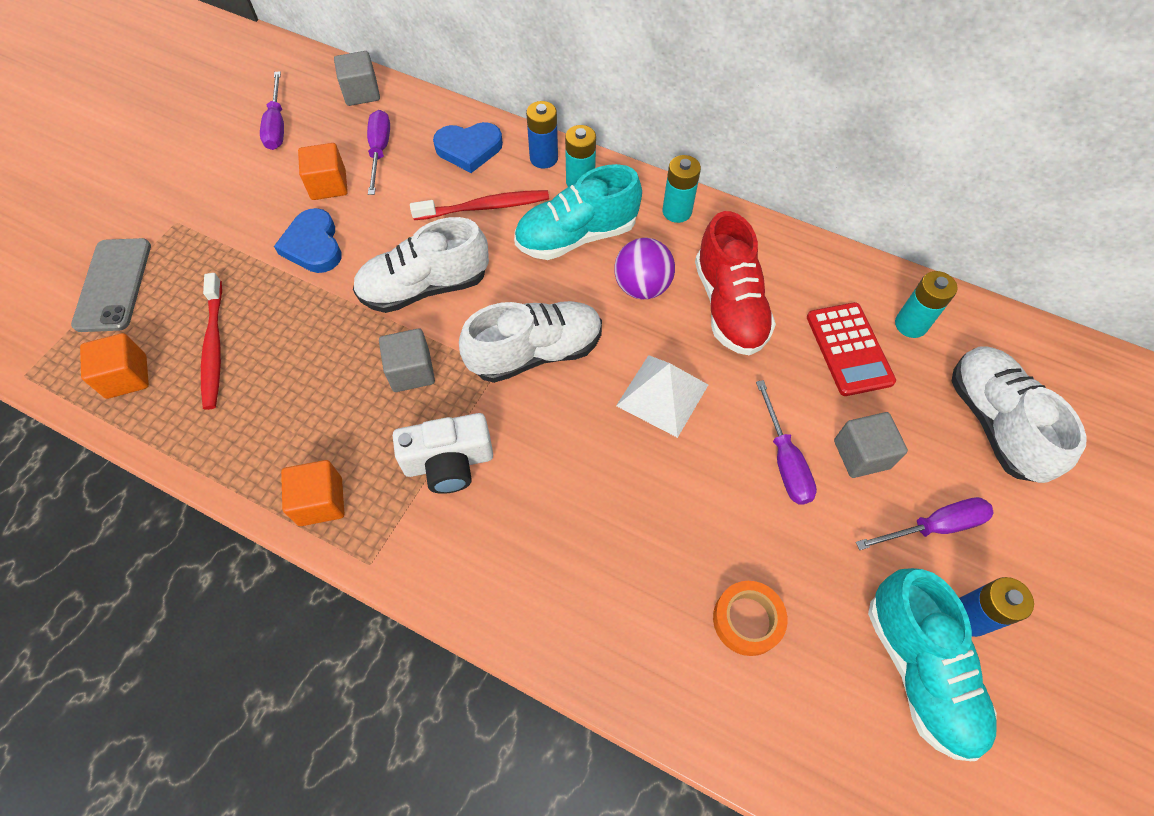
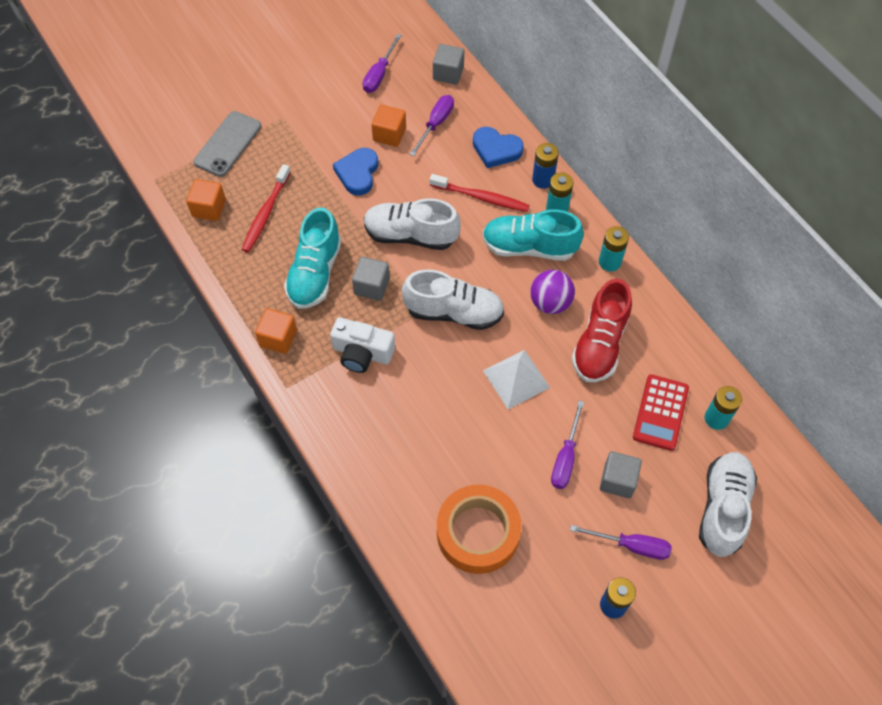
camera: 30 degrees right, 0 degrees up
(747, 620) = (478, 532): orange tape -> orange tape, size x1.82
(919, 670) = (559, 614): turquoise shoe -> turquoise shoe (315, 273)

